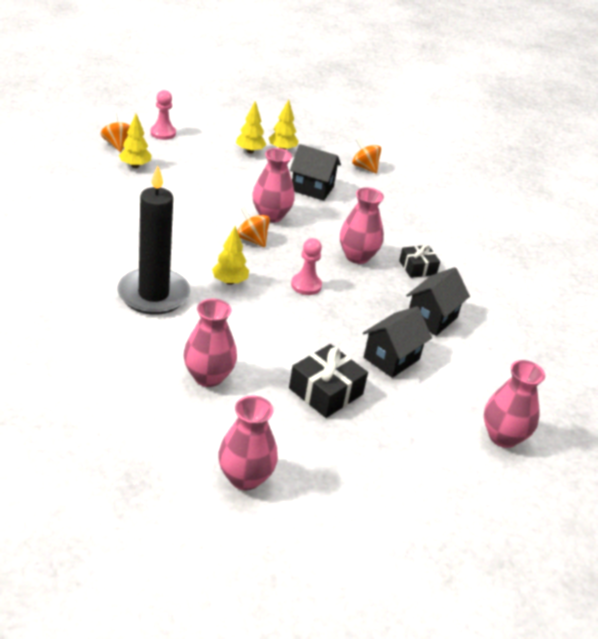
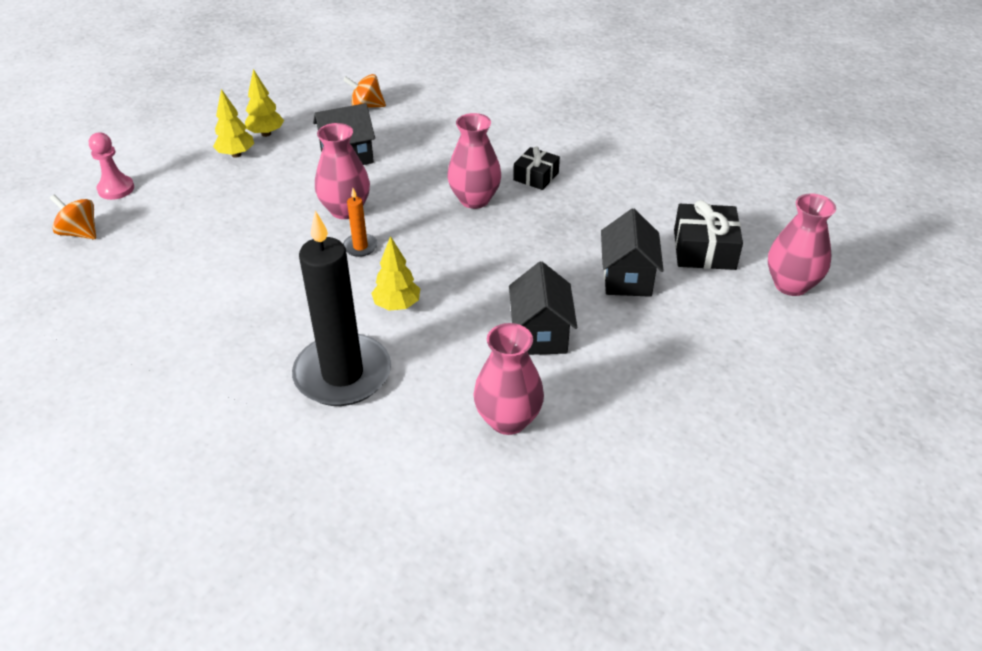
camera: 35 degrees left, 5 degrees up
(135, 166) = (133, 244): yellow tree -> none
(245, 477) = (671, 494): pink vase -> none
(252, 239) = (360, 247): orange spinning top -> orange candle
(306, 285) = (469, 259): pink pawn -> none
(326, 391) = (620, 351): black gift -> black gift (704, 249)
(432, 318) = (607, 216): black house -> black house (540, 334)

